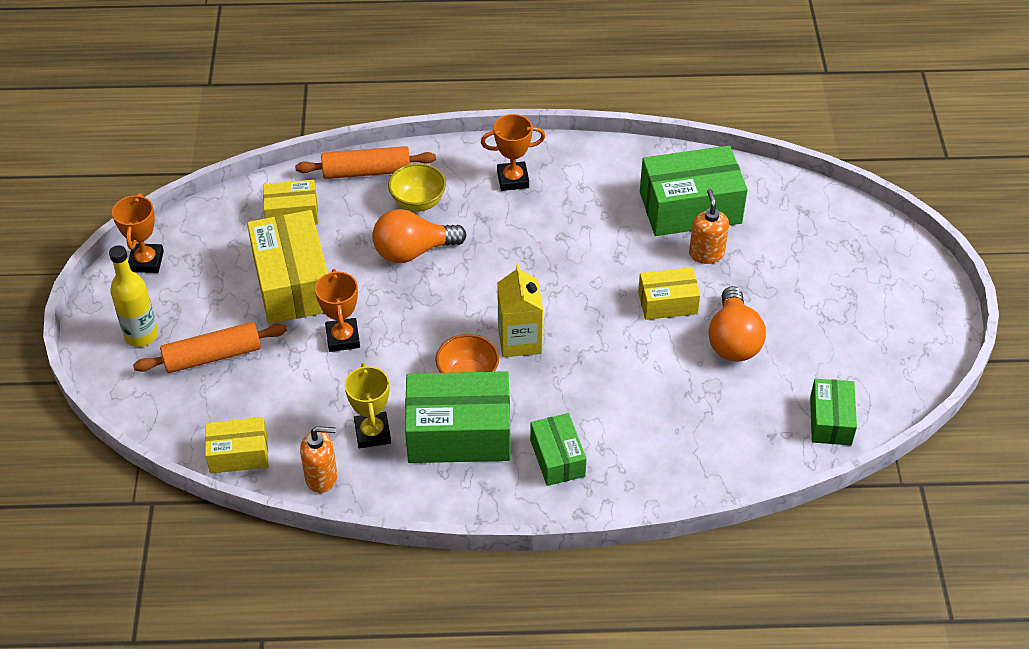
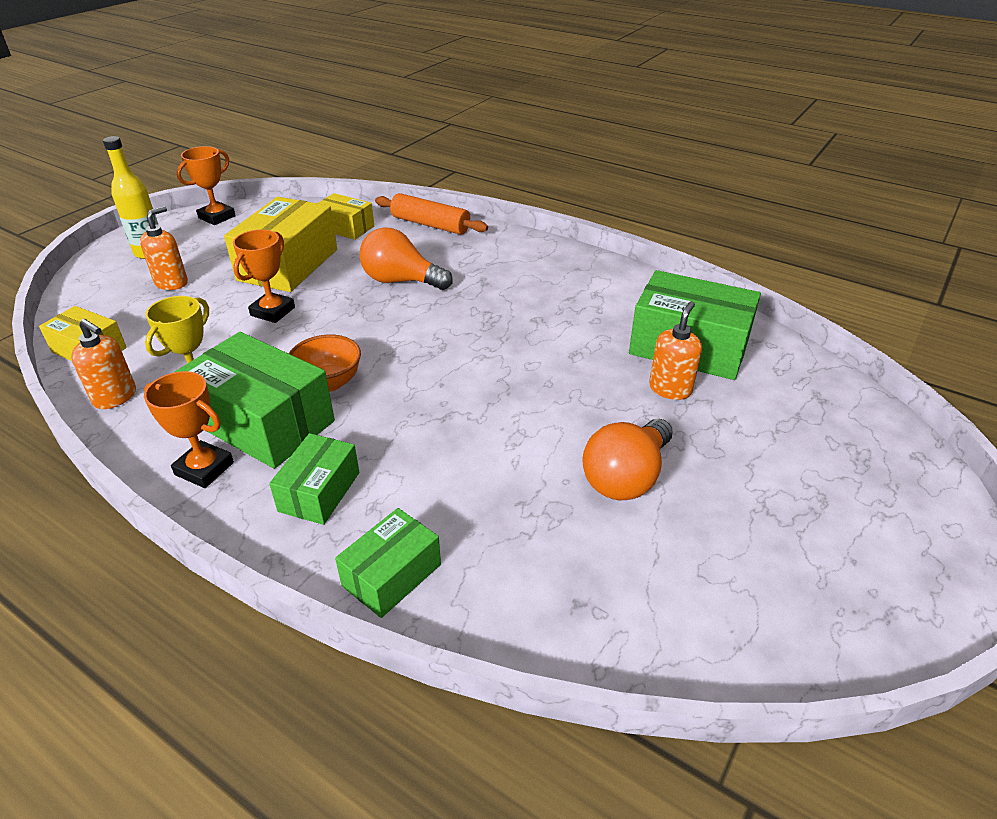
camera: 35 degrees right, 10 degrees down
(212, 356) = (172, 283): orange rolling pin -> orange soap dispenser
(418, 203) = (444, 254): yellow bowl -> none
(513, 179) = (539, 268): orange trophy -> orange trophy (204, 468)
(519, 340) = (408, 376): yellow carton -> none
(667, 303) = (586, 411): yellow box -> none
(830, 421) = (674, 629): green box -> green box (391, 575)

